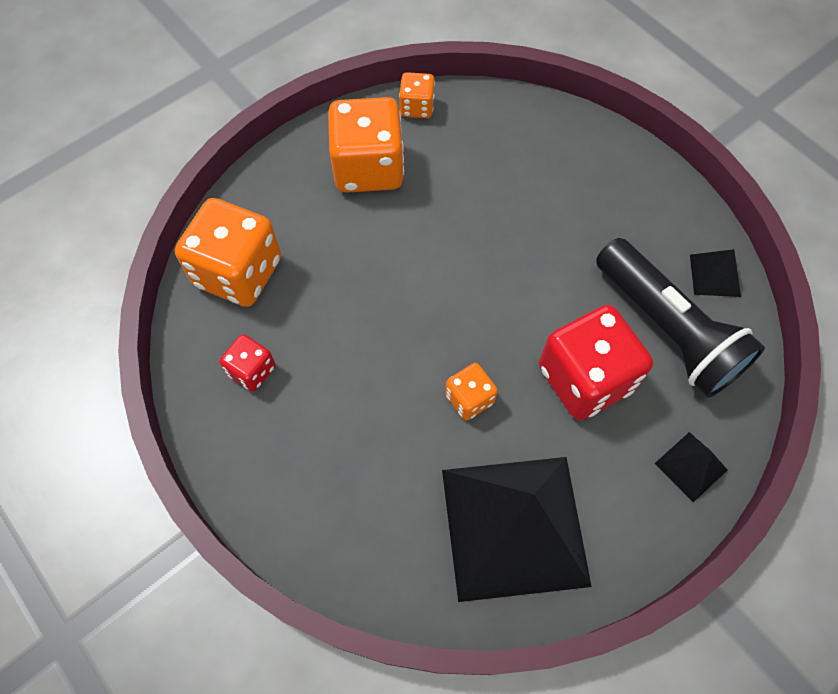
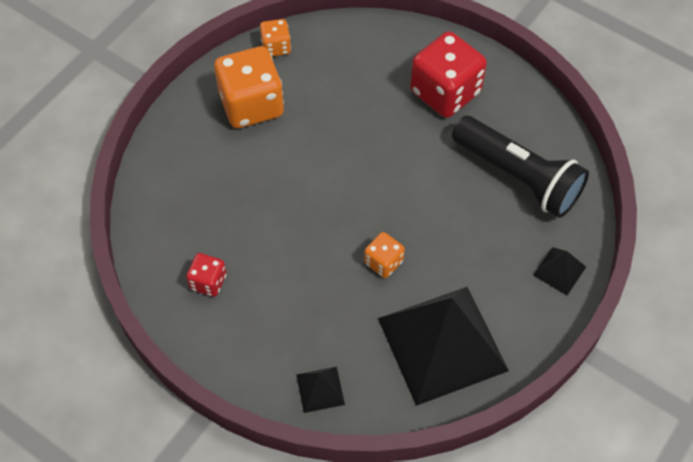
camera: 15 degrees left, 5 degrees down
(238, 272) = (172, 210): orange dice -> none
(585, 378) = (466, 227): red dice -> red dice (445, 92)
(715, 275) = (544, 128): black pyramid -> black pyramid (320, 389)

